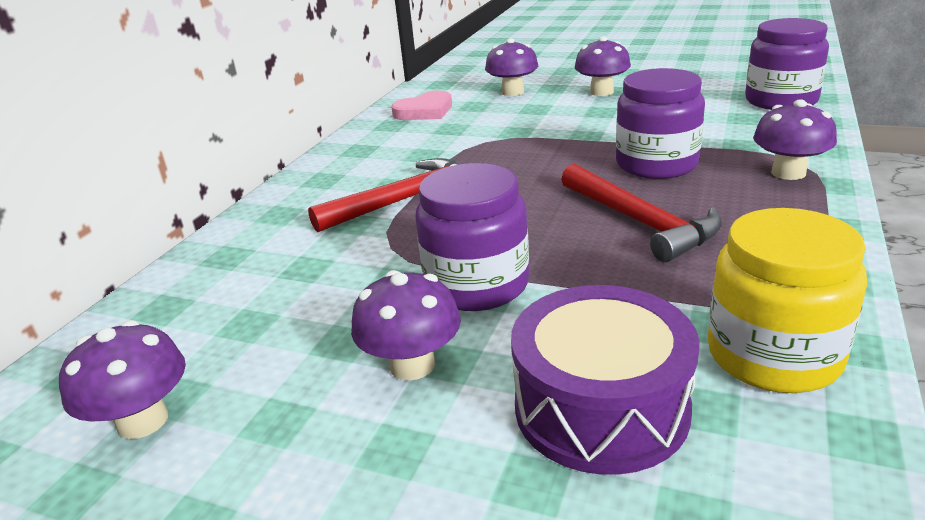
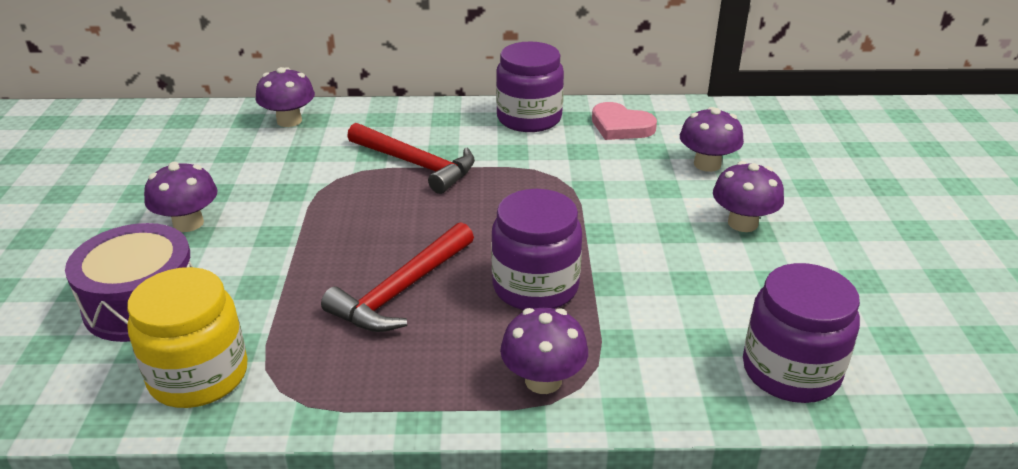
camera: 65 degrees right, 5 degrees up
(143, 421) = (140, 153): purple mushroom -> purple mushroom (289, 121)
(477, 285) = (285, 227): purple jar -> purple jar (529, 118)

